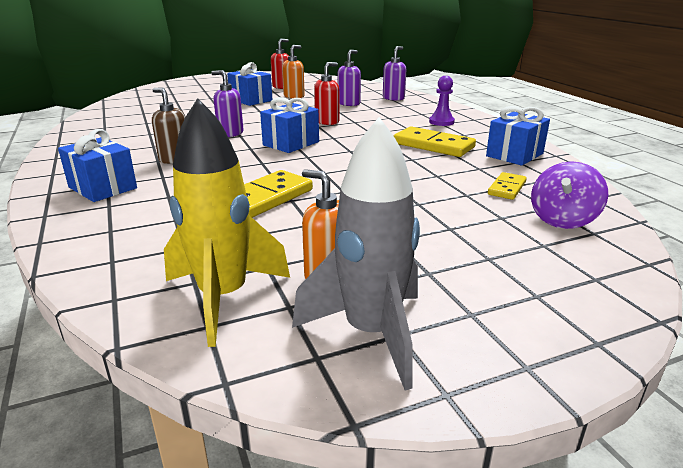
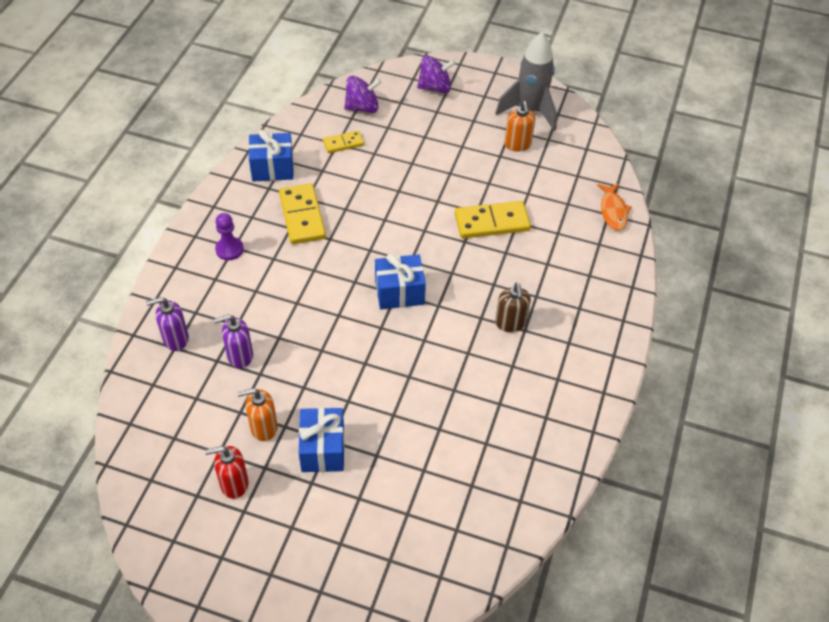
camera: 140 degrees left, 25 degrees up
(103, 188) = (584, 304): blue gift -> none
(105, 266) = (613, 211): none -> orange fish
(223, 298) = (571, 159): yellow rocket -> none
(230, 133) = (429, 350): purple soap dispenser -> none
(327, 122) = (320, 319): red soap dispenser -> none
(549, 284) = (435, 87): none -> purple spinning top

